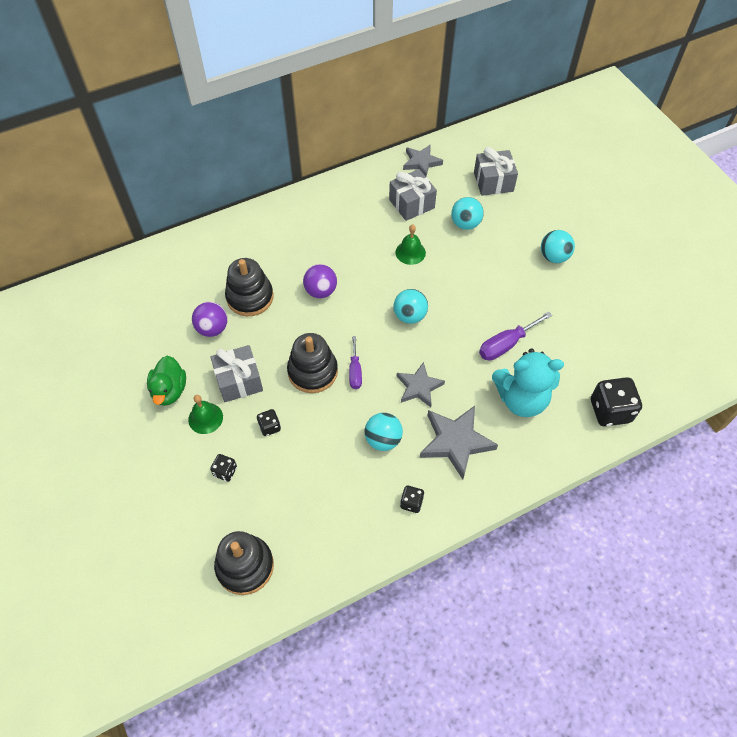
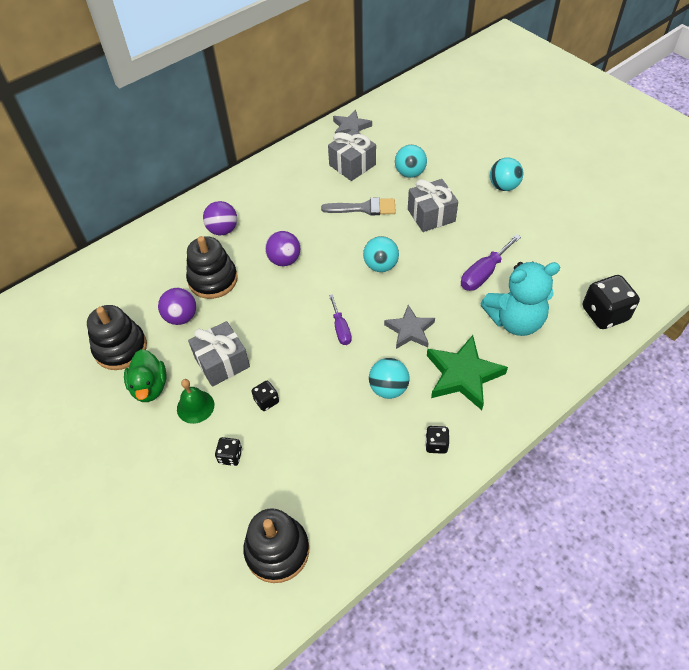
camera: 10 degrees left, 5 degrees down
(271, 248) = (223, 230): none -> purple ball
(312, 371) = (297, 337): black stacking toy -> black stacking toy (120, 348)
(410, 252) = (364, 208): green bell -> grey brush
(455, 442) = (463, 375): grey star -> green star
(493, 182) = (425, 132): grey gift -> grey gift (431, 215)

